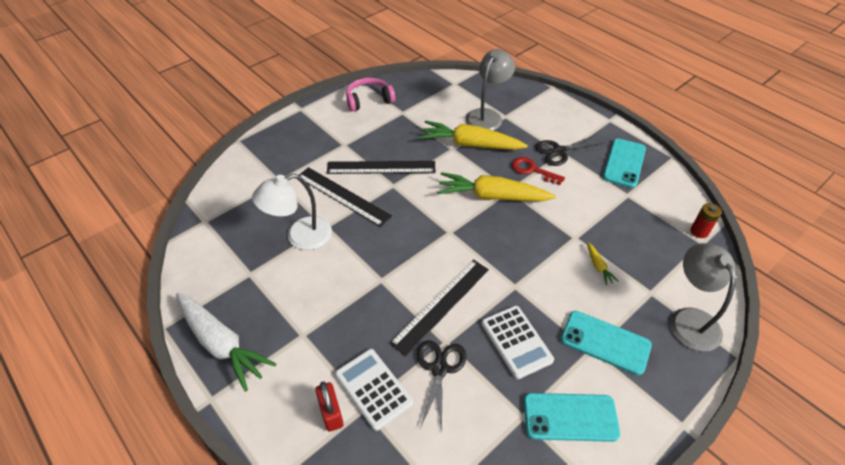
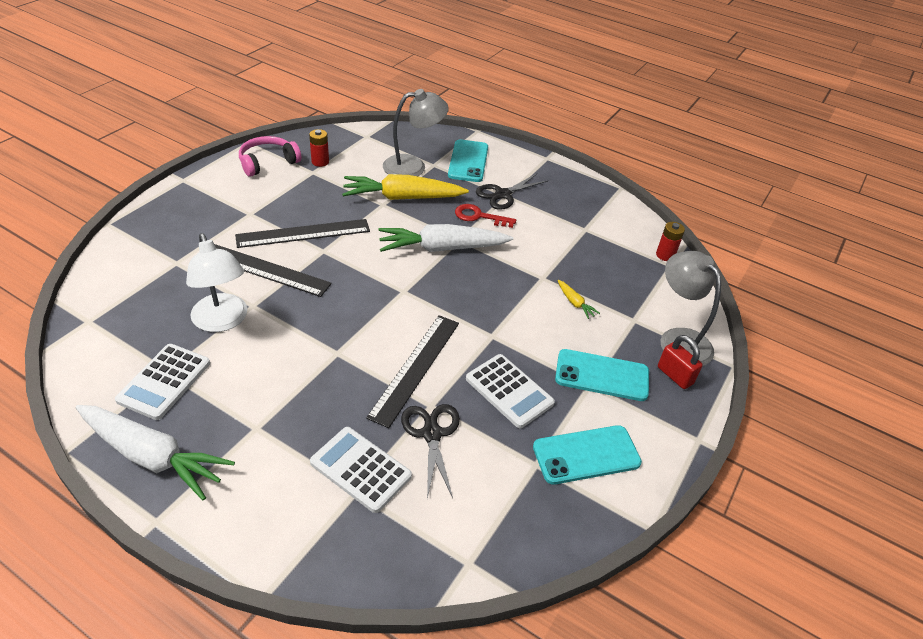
camera: 20 degrees left, 5 degrees down
(245, 282) = (164, 381): none -> white calculator
(300, 237) = (222, 321): white lamp -> white lamp turned 75 degrees counterclockwise
(331, 413) = (316, 505): red padlock -> red padlock (675, 375)
(410, 104) = (320, 162): none -> red battery
(487, 116) = (413, 166): grey lamp -> grey lamp turned 60 degrees clockwise
(492, 196) = (442, 248): yellow carrot -> white carrot
(624, 163) = (573, 199): turquoise phone -> turquoise phone (468, 161)

